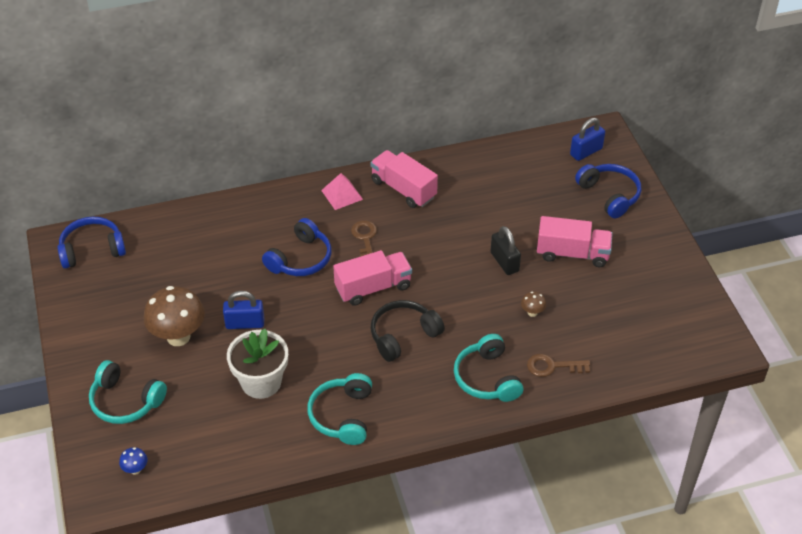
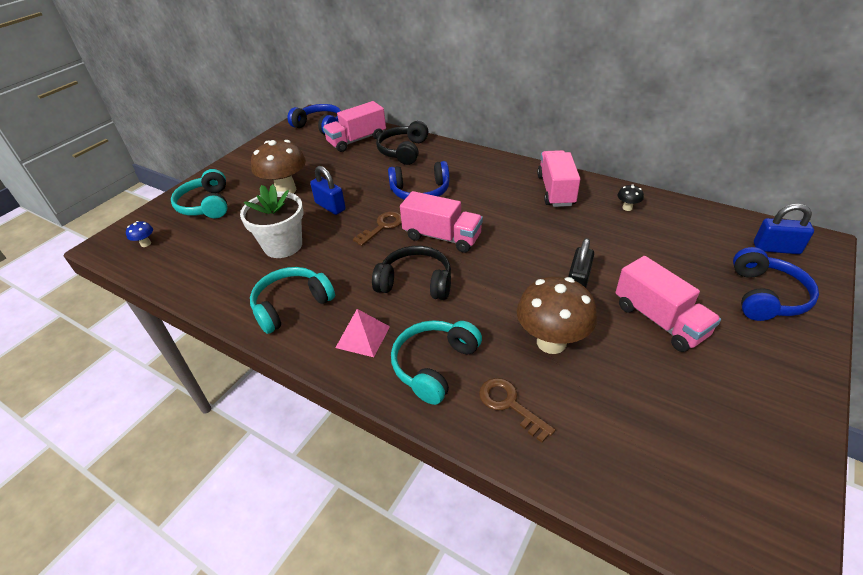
camera: 50 degrees right, 5 degrees down
(160, 242) = (357, 140): none -> pink truck
(225, 226) = (403, 151): none -> black headphones
(342, 194) = (504, 171): pink pyramid -> pink pyramid (363, 337)
(365, 239) = (481, 205): brown key -> brown key (382, 227)
(469, 174) = (627, 208): none -> black mushroom
(532, 313) = (551, 342): brown mushroom -> brown mushroom, size x2.33

